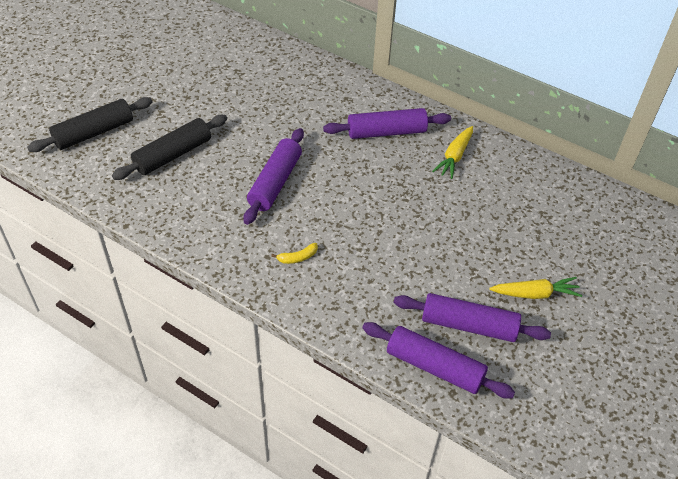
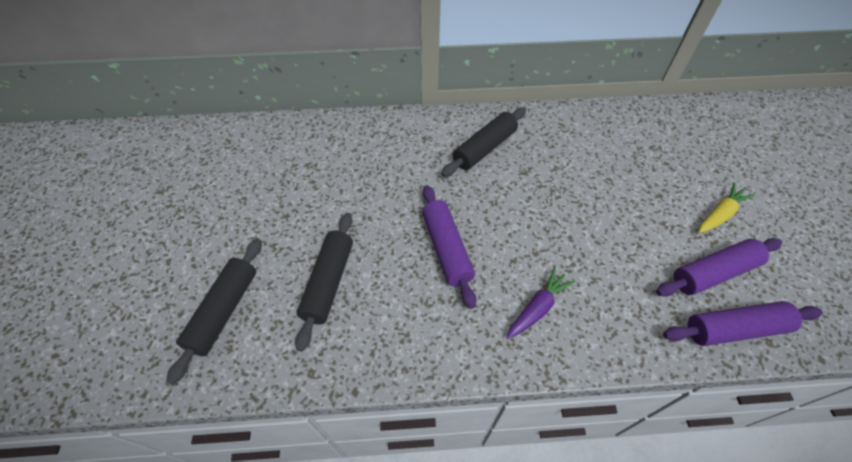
camera: 35 degrees left, 5 degrees up
(297, 257) = (537, 308): yellow banana -> purple carrot
(386, 132) = (484, 148): purple rolling pin -> black rolling pin
(454, 157) = (552, 139): yellow carrot -> none

